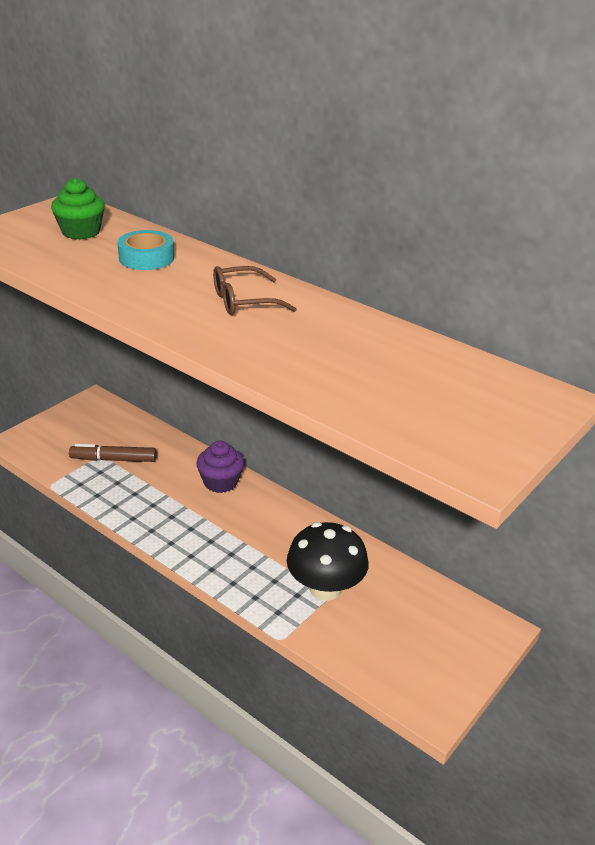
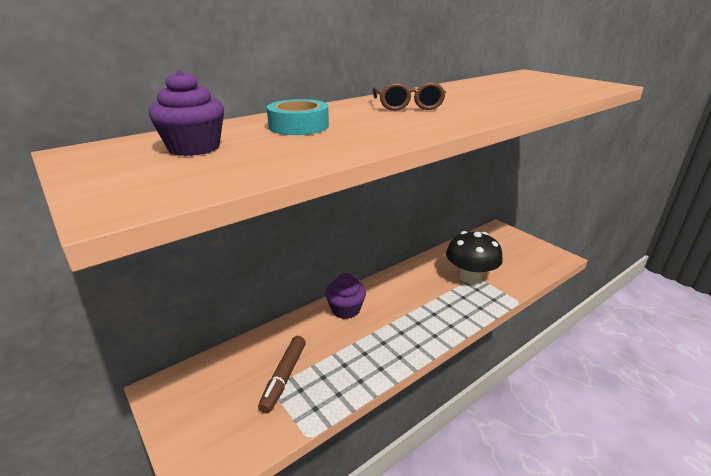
camera: 75 degrees left, 5 degrees down
(81, 232) = (194, 147): green cupcake -> purple cupcake

